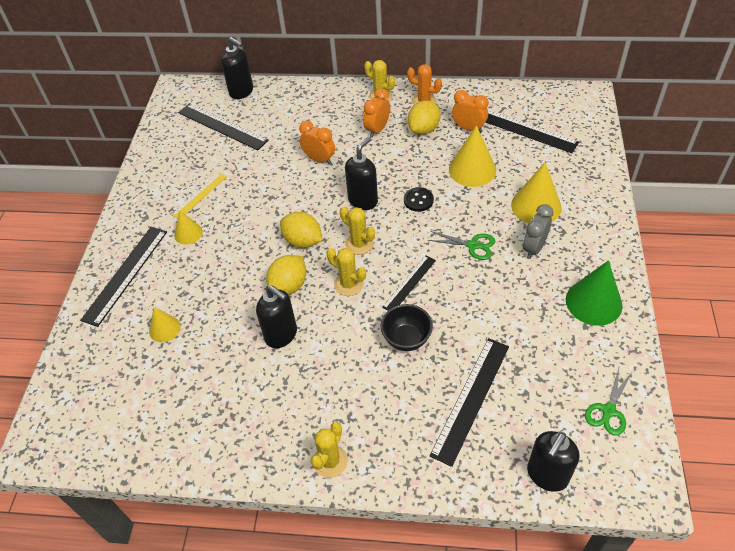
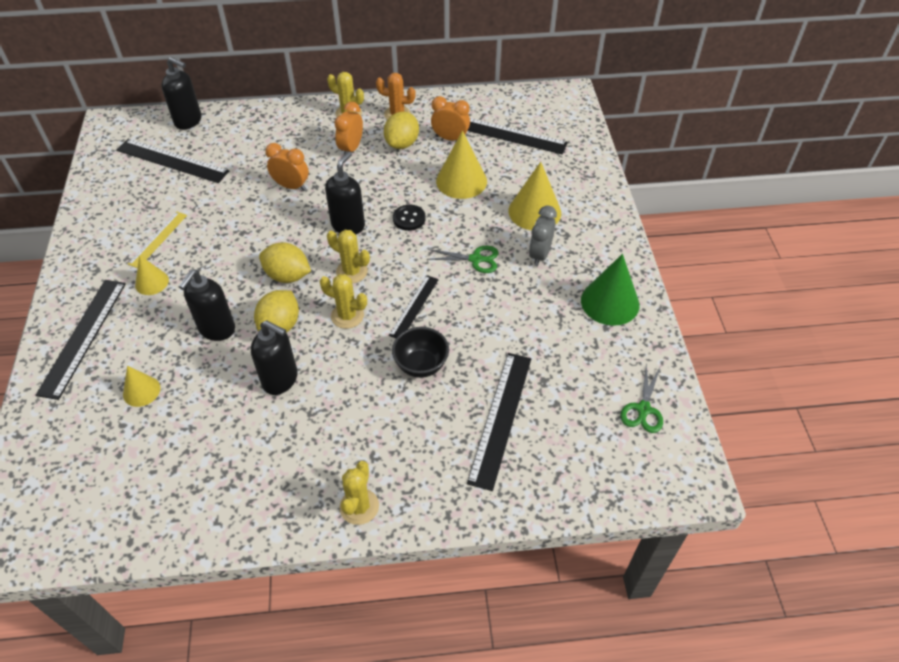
camera: 15 degrees left, 0 degrees up
(547, 475) = (592, 484): black soap dispenser -> black soap dispenser (216, 329)

